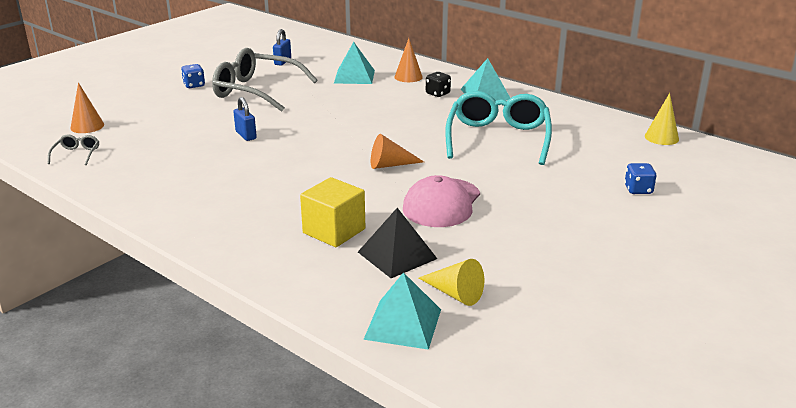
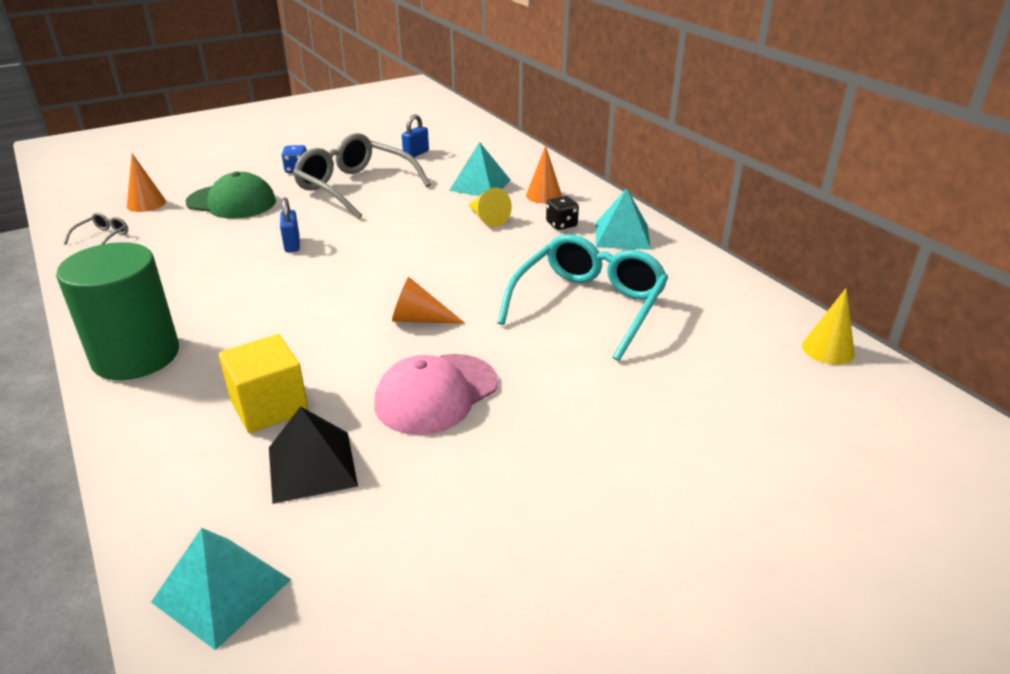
camera: 20 degrees right, 5 degrees up
(163, 115) = (232, 202): none -> green cap
(199, 222) = (136, 356): none -> green cylinder
(454, 293) = (331, 555): yellow cone -> yellow cone (487, 218)
(638, 190) = (730, 435): blue dice -> none

